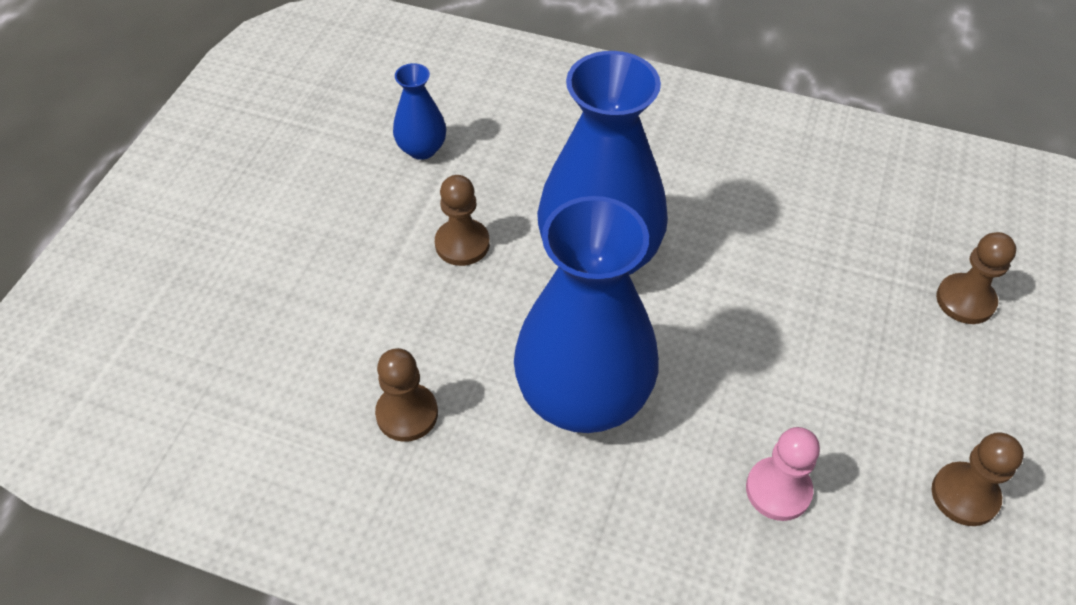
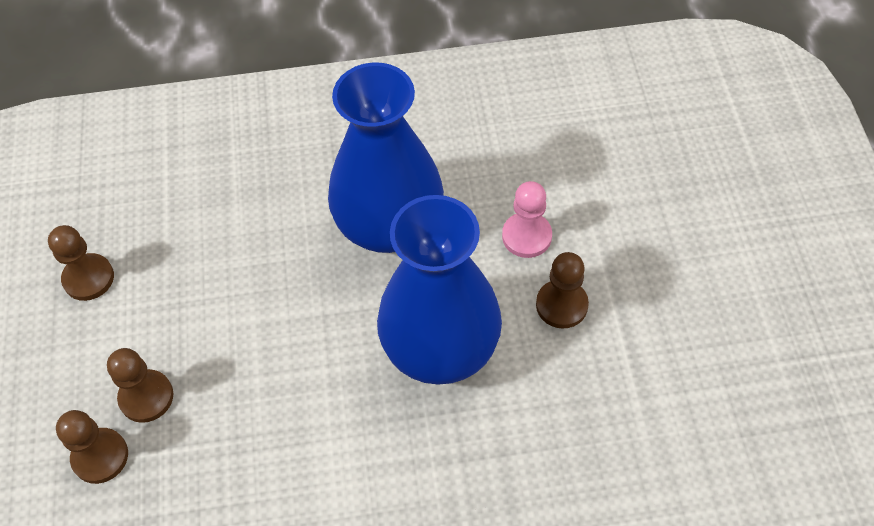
camera: 155 degrees right, 5 degrees up
(407, 414) = (504, 160): brown pawn -> brown pawn (146, 397)
(422, 149) = (672, 386): blue vase -> none
(778, 490) = (224, 224): pink pawn -> pink pawn (526, 236)

